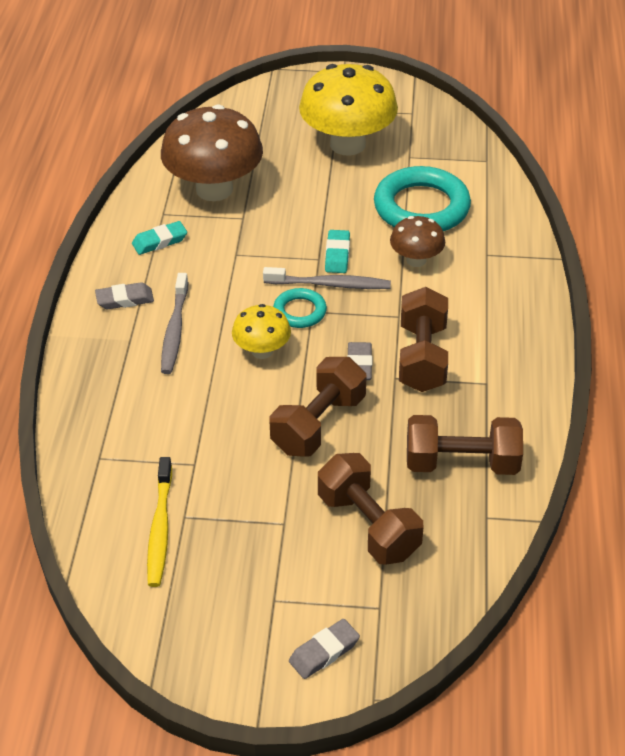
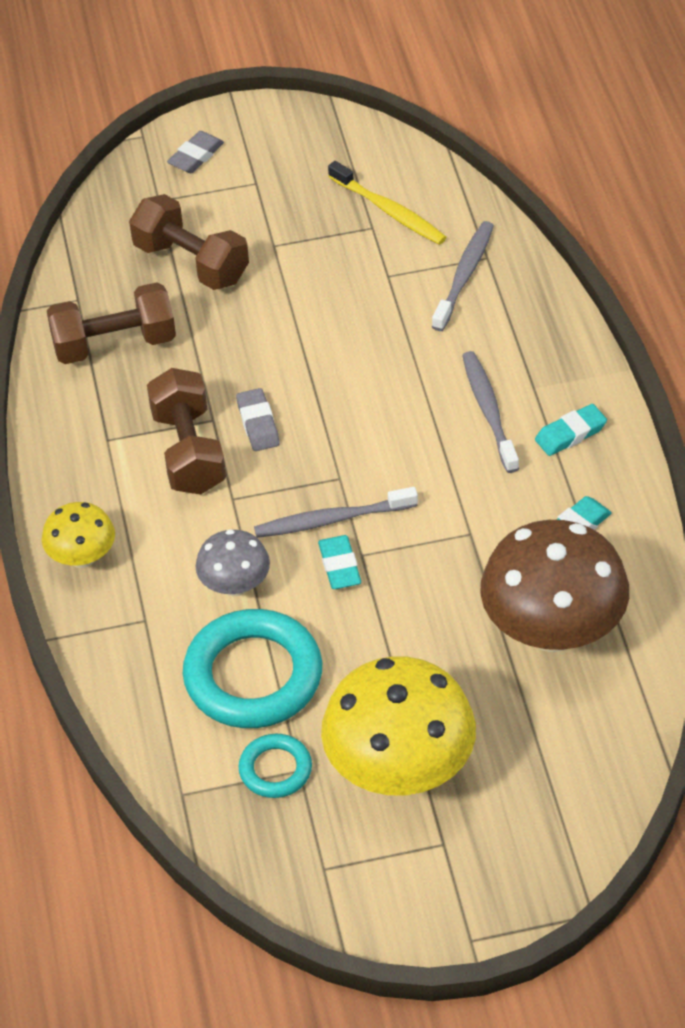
camera: 165 degrees right, 5 degrees up
(125, 299) = (570, 434): grey eraser -> turquoise eraser
(128, 445) = (464, 275): none -> grey toothbrush
(160, 529) = (389, 211): yellow toothbrush -> yellow toothbrush turned 150 degrees clockwise
(262, 351) = (375, 412): yellow mushroom -> yellow mushroom (82, 557)
(299, 311) = (353, 473): turquoise ring -> turquoise ring (275, 769)
(318, 424) = (278, 346): brown dumbbell -> none
(416, 260) = (235, 585): brown mushroom -> grey mushroom

